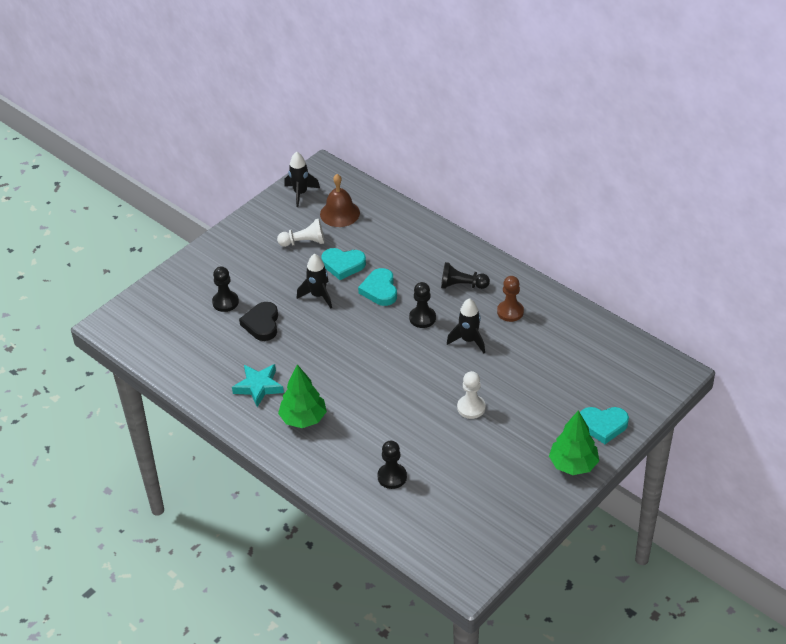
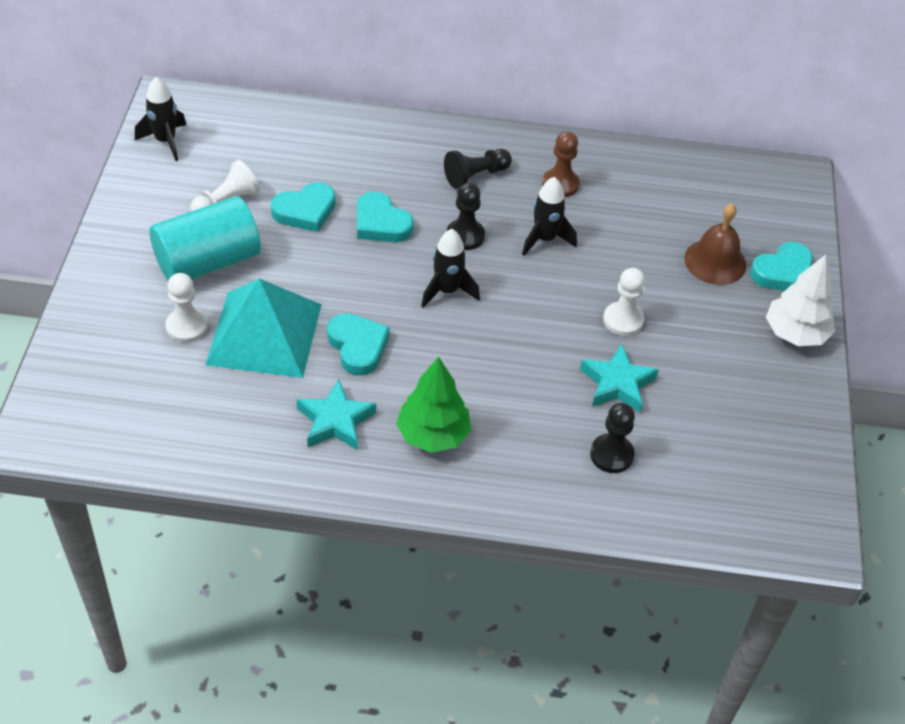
camera: 40 degrees left, 5 degrees up
(225, 302) = (187, 327): black pawn -> white pawn
(262, 324) = (264, 334): black heart -> turquoise pyramid
(266, 271) = (208, 261): none -> turquoise cylinder
(305, 353) = (357, 346): none -> turquoise heart
(318, 296) = (307, 264): black rocket -> black rocket (447, 291)
(340, 213) = (242, 147): brown bell -> brown bell (715, 261)
(433, 441) = (617, 383): none -> turquoise star
(573, 464) = (795, 333): green tree -> white tree

